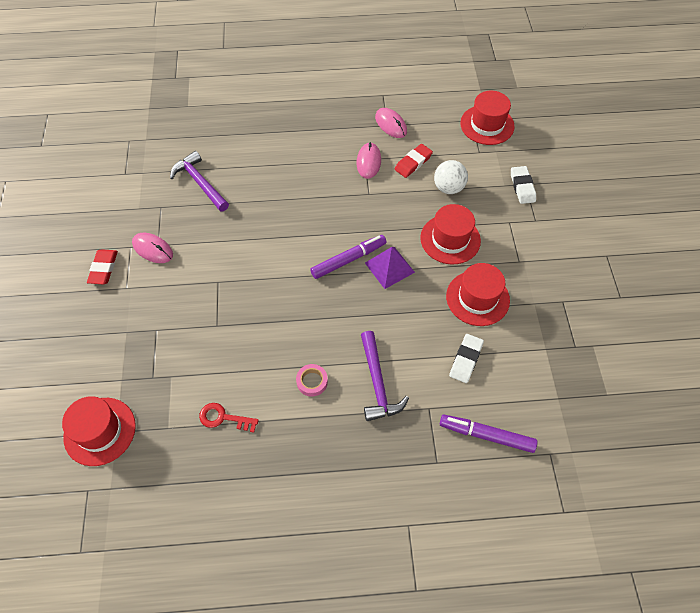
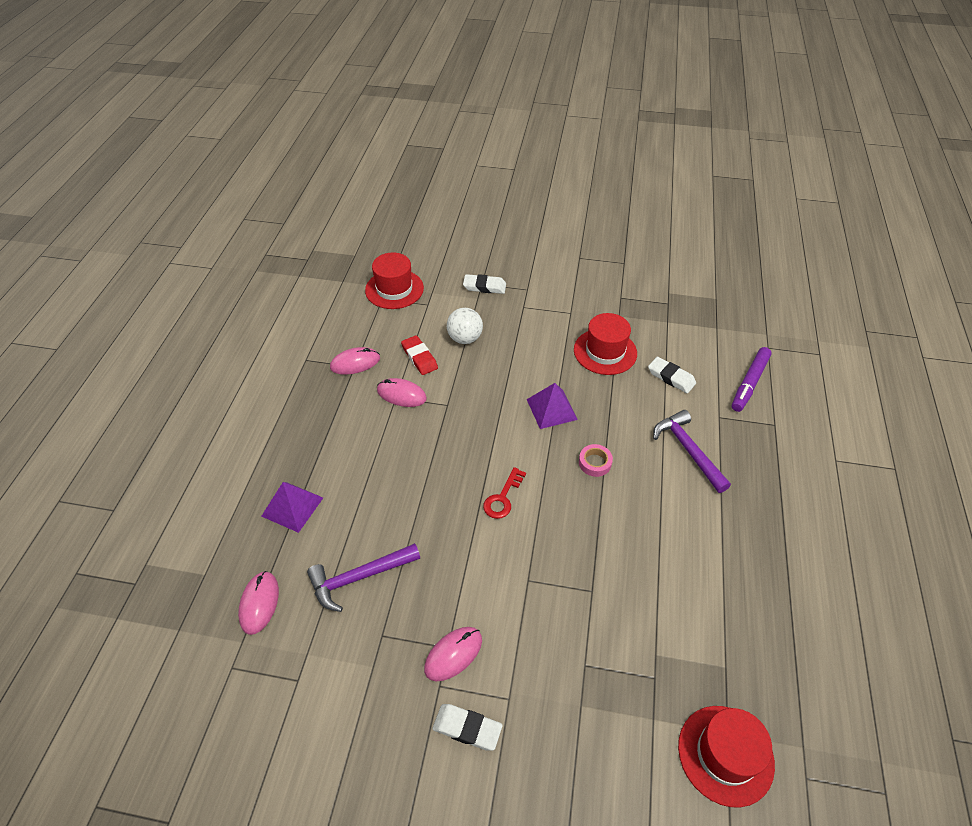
camera: 75 degrees left, 10 degrees down
(103, 268) = (467, 728): red eraser -> white eraser
(172, 138) = (259, 603): none -> pink mouse
(223, 418) = (717, 602): red key -> red key (502, 498)
(247, 131) = (292, 507): none -> purple pyramid
(312, 381) = (680, 506): pink tape -> pink tape (595, 463)
(348, 260) = (532, 442): purple marker -> none
(377, 383) = (688, 450): purple hammer -> purple hammer turned 120 degrees counterclockwise
(450, 239) = (530, 353): red hat -> none

